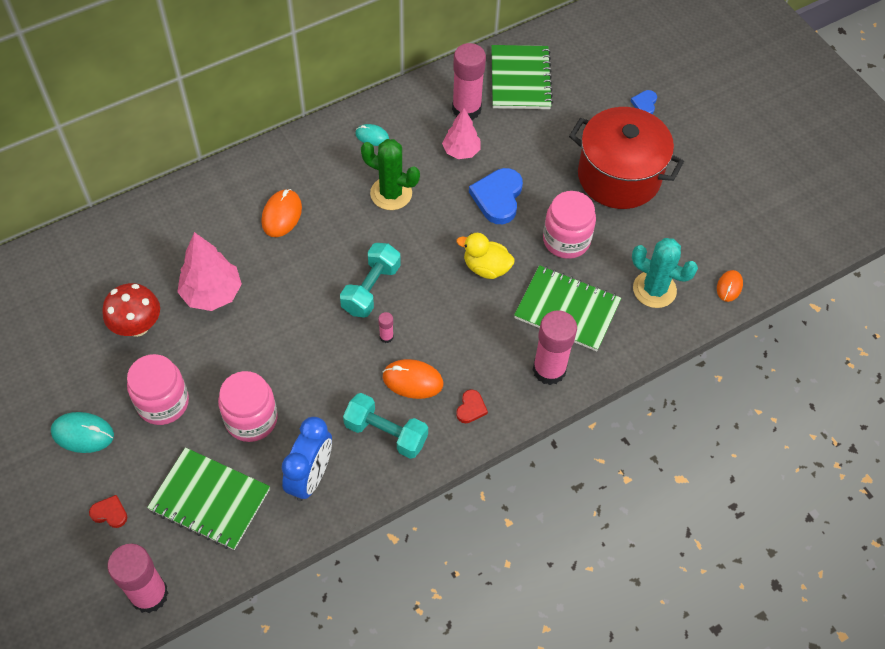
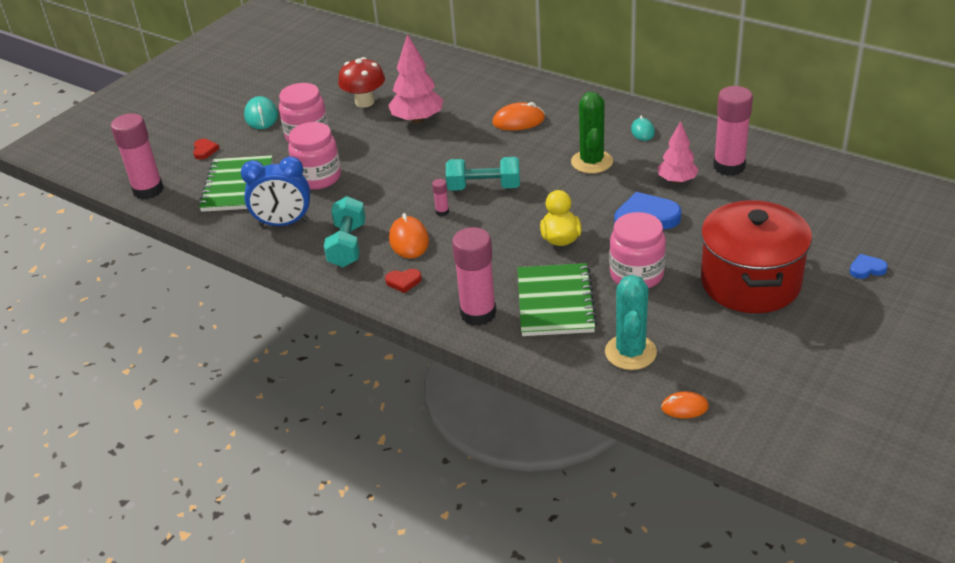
camera: 70 degrees right, 20 degrees down
(520, 79) = (801, 183): green notebook -> none

